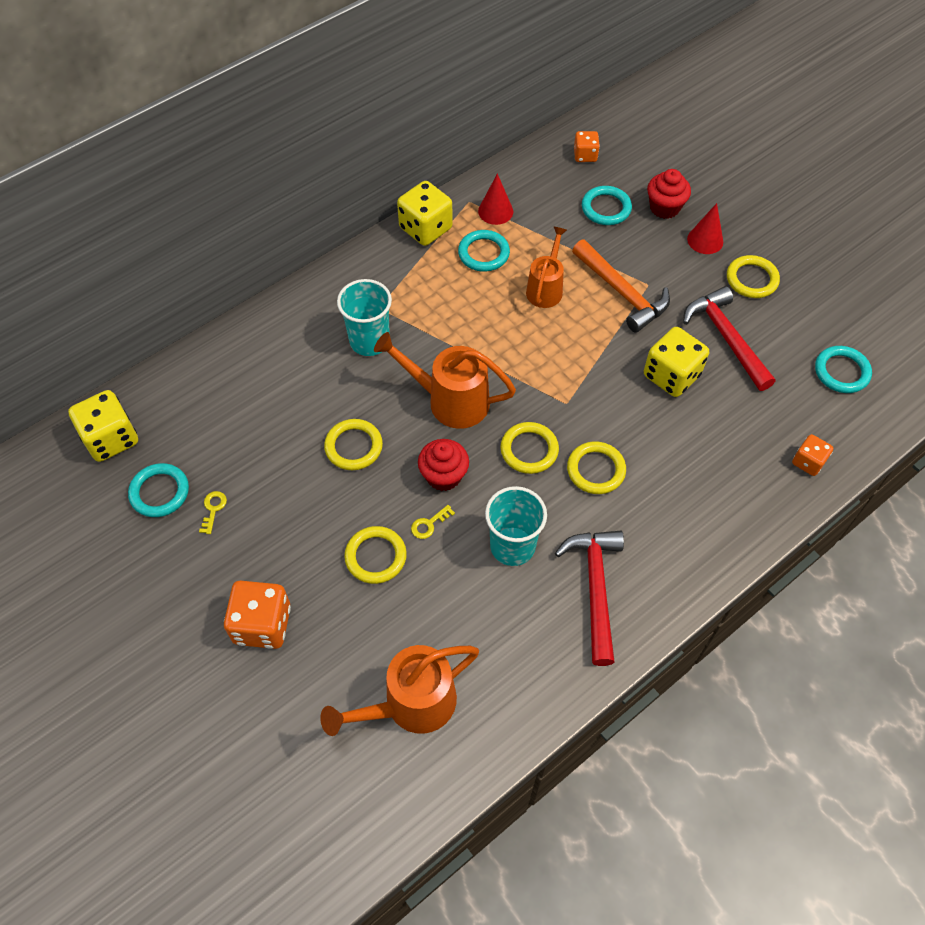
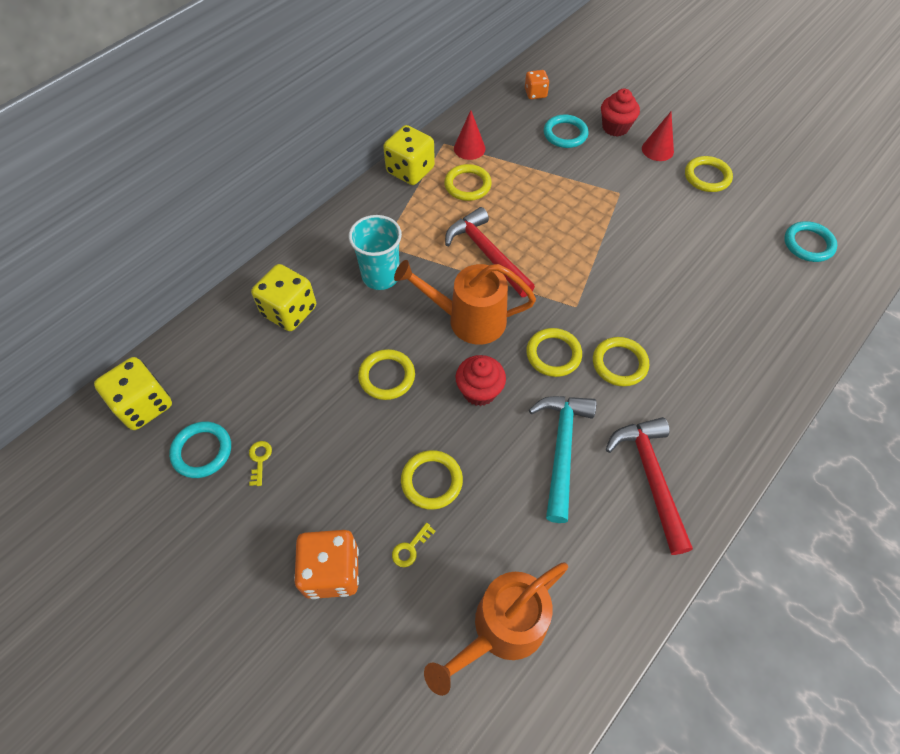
camera: 10 degrees left, 0 degrees up
(429, 524) = (476, 440): yellow key -> yellow key (410, 548)
(483, 253) = (467, 185): turquoise ring -> yellow ring
(512, 546) = (561, 448): turquoise cup -> turquoise hammer
(545, 288) = (530, 208): orange watering can -> none
(622, 293) = (599, 203): orange hammer -> none
(671, 375) = (663, 268): yellow dice -> yellow dice (289, 311)
(726, 338) = (700, 229): red hammer -> red hammer (486, 253)
(808, 462) = (806, 327): orange dice -> none

